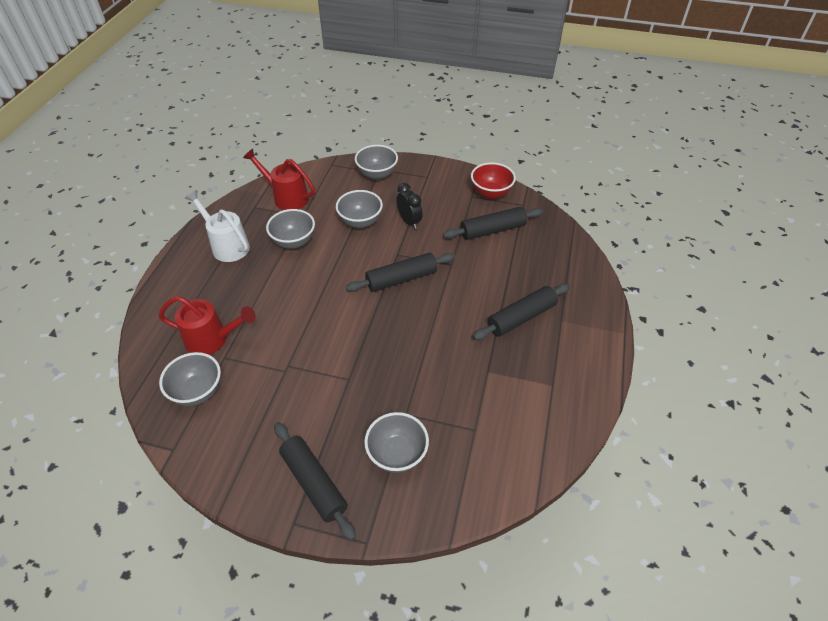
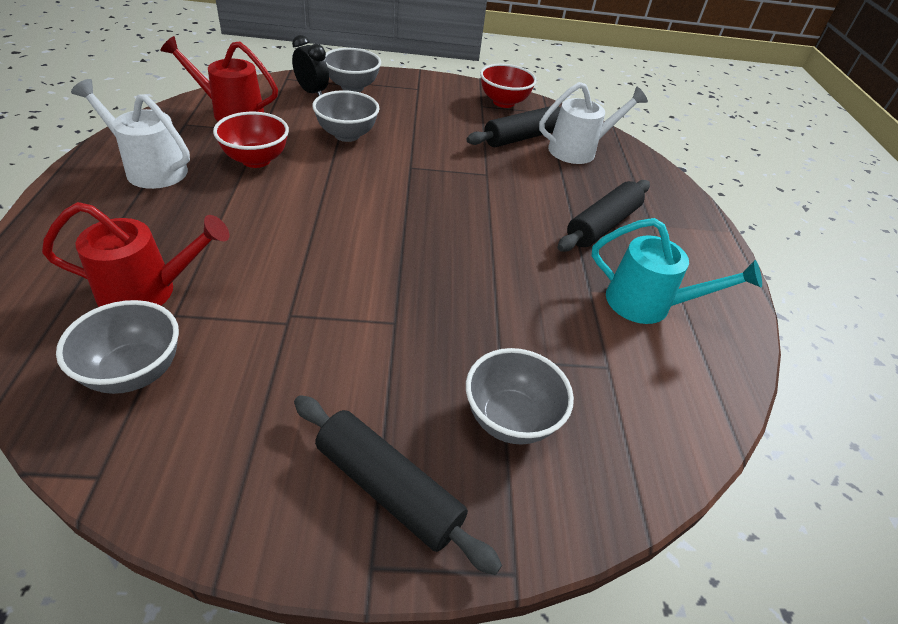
camera: 20 degrees left, 5 degrees down
(294, 242) = (256, 160): grey bowl -> red bowl
(401, 279) = (427, 193): black rolling pin -> none
(409, 221) = (413, 132): black clock -> black clock (312, 92)
(525, 387) = (648, 304): none -> turquoise watering can
(534, 245) = (579, 150): none -> white watering can

